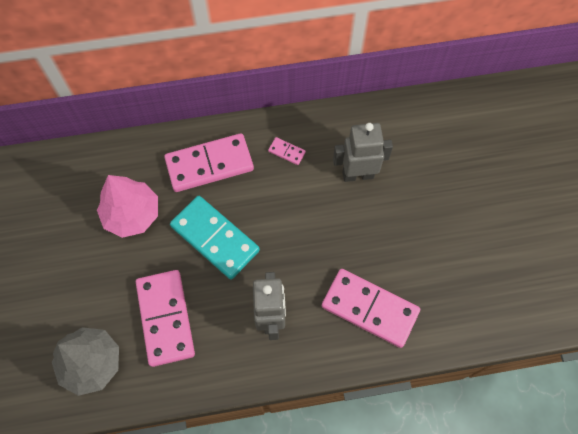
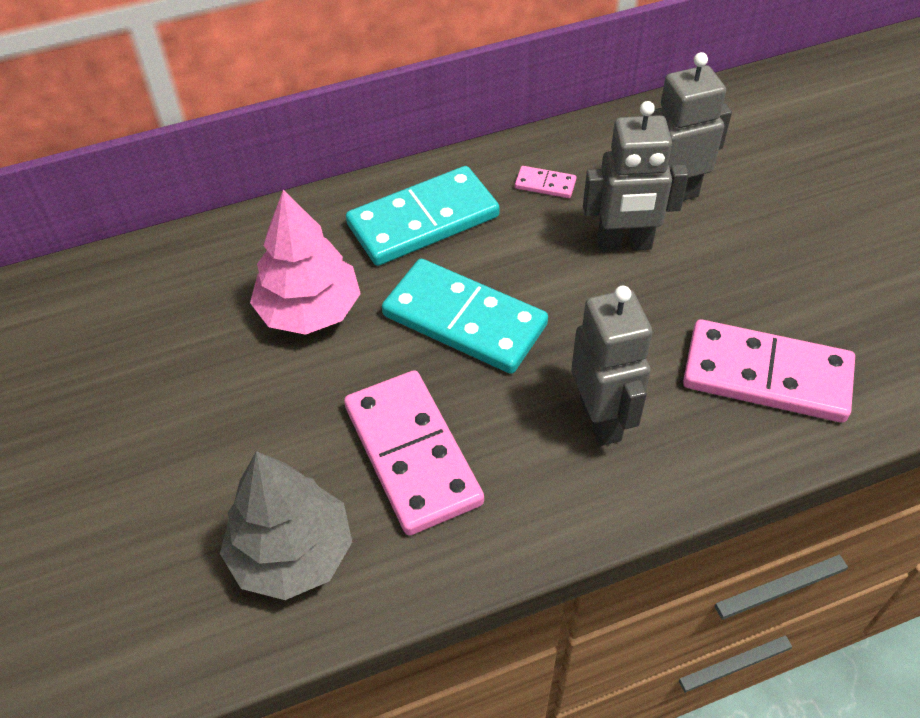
camera: 10 degrees left, 15 degrees down
(209, 164) = (423, 220): pink domino -> turquoise domino
(319, 204) = (624, 244): none -> grey robot

